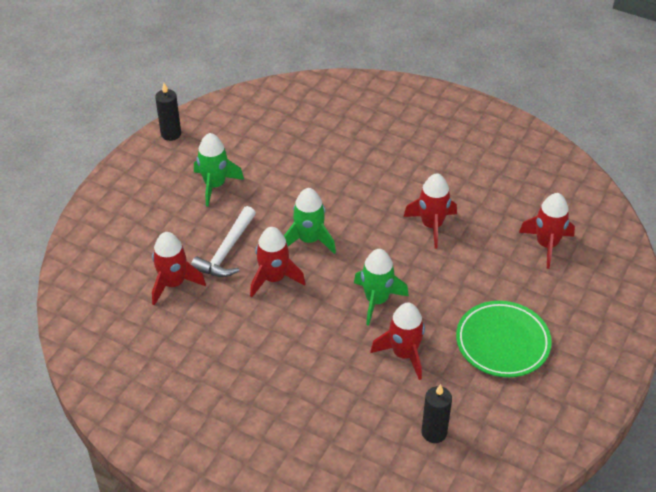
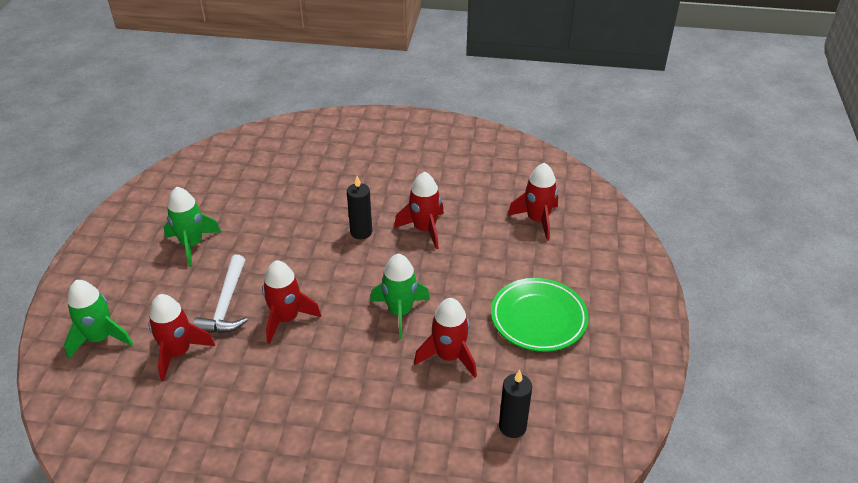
camera: 20 degrees left, 5 degrees down
(171, 134) = (129, 207): black candle -> black candle (361, 232)
(309, 240) = (309, 272): green rocket -> green rocket (100, 338)

